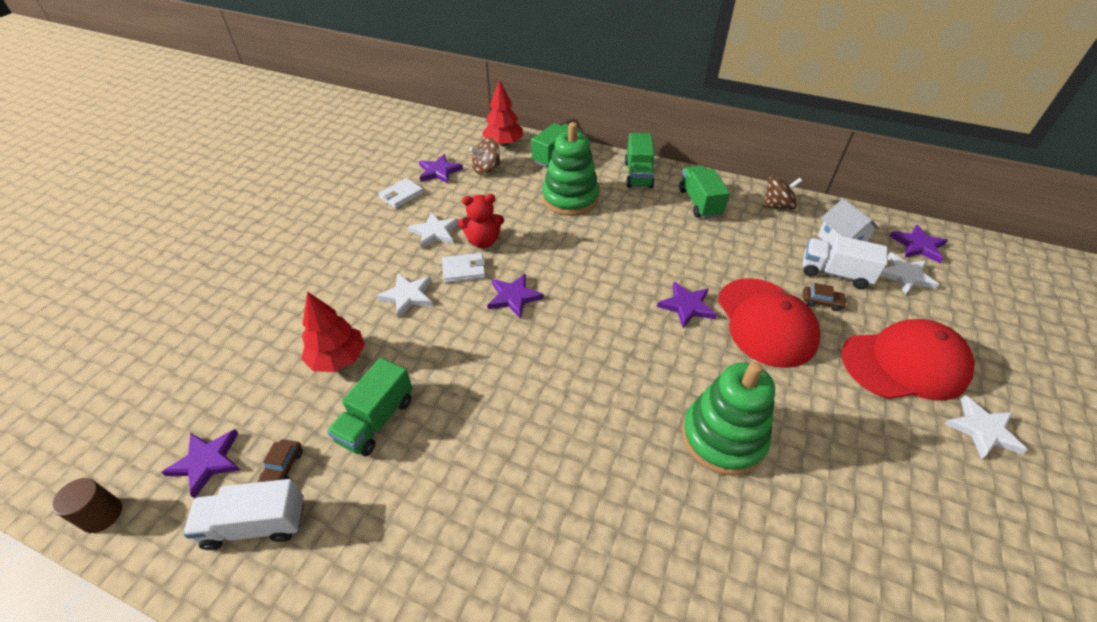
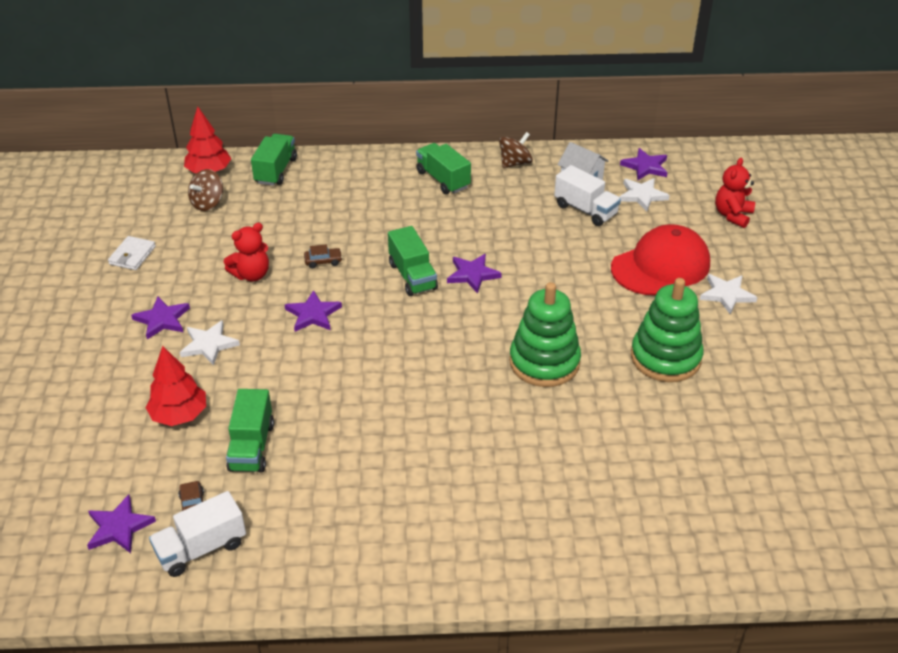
camera: 25 degrees left, 5 degrees down
(102, 515) = (54, 593): brown cylinder -> none
(435, 232) = (195, 280): white star -> none
(439, 171) = (157, 220): purple star -> purple star (162, 320)
(464, 270) = (249, 306): white wallet -> none
(570, 198) = (315, 210): green stacking toy -> green stacking toy (665, 358)
(638, 174) = (370, 168): green truck -> green truck (412, 276)
(766, 322) = (543, 267): red cap -> none
(821, 302) = (582, 237): brown car -> brown car (323, 261)
(835, 273) = (585, 210): white truck -> white truck turned 135 degrees counterclockwise
(1012, 330) = (732, 215): none -> red teddy bear

